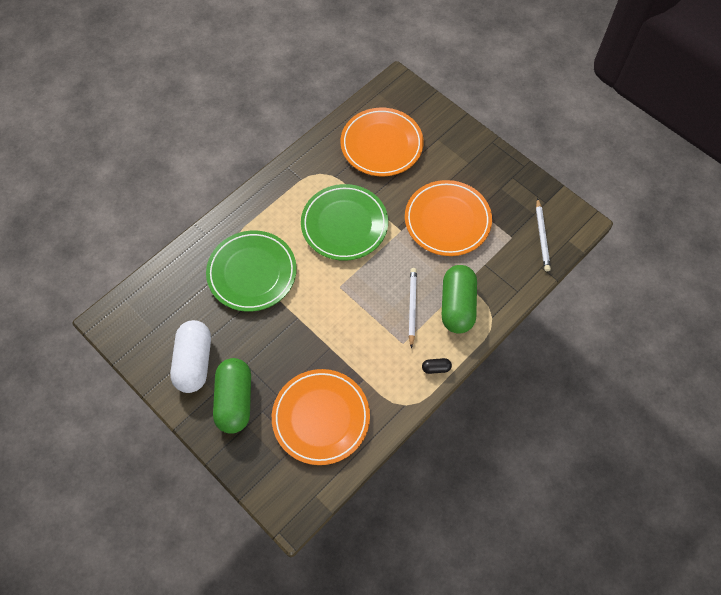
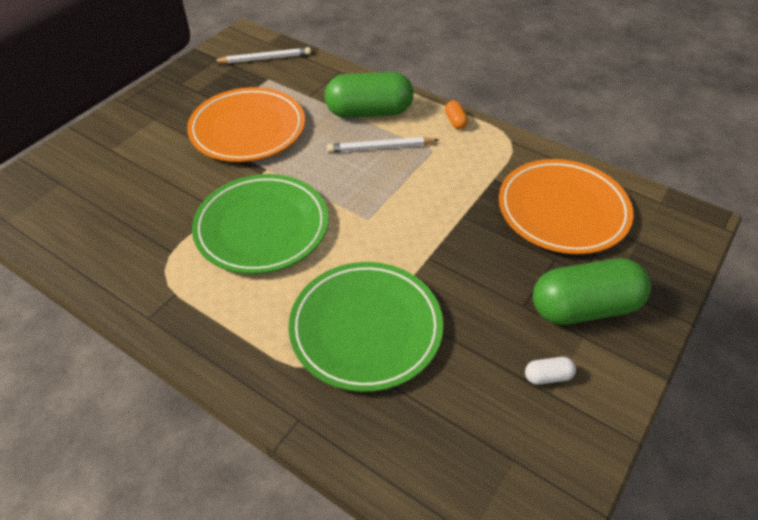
camera: 100 degrees left, 15 degrees down
(194, 362) = (547, 376): white capsule -> white capsule, size x0.40
(381, 145) = (114, 205): orange plate -> none
(436, 368) = (455, 121): black capsule -> orange capsule

